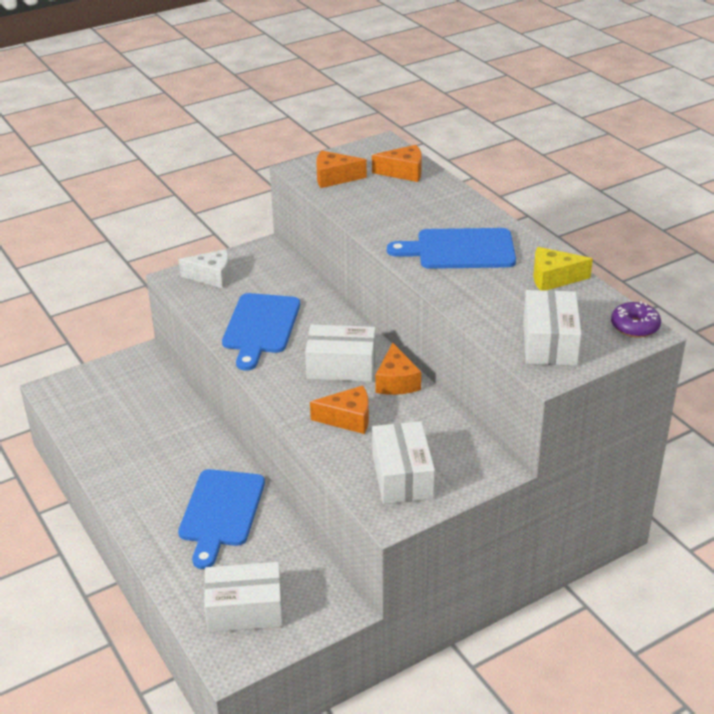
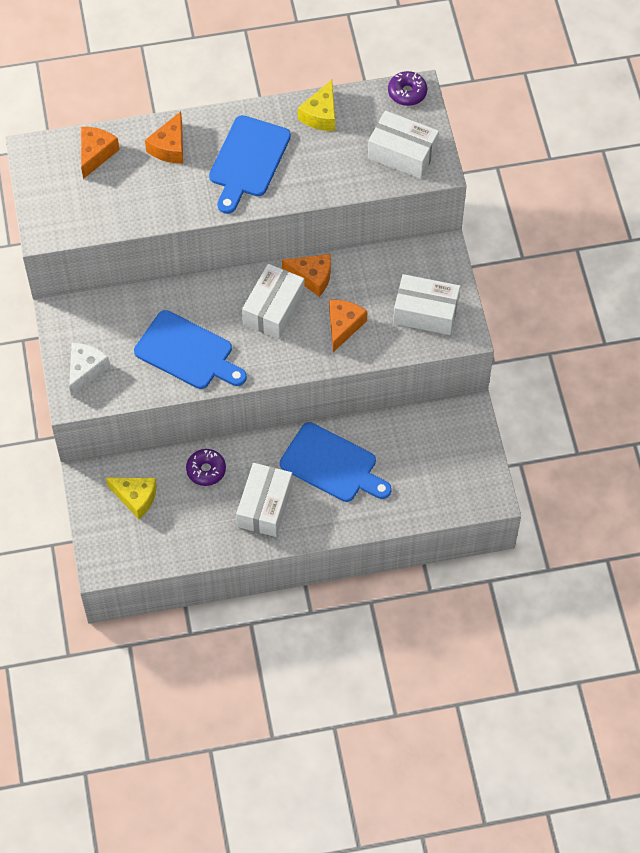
camera: 70 degrees left, 25 degrees up
(131, 390) = (135, 498): none -> yellow cheese
(179, 425) = (206, 470): none -> purple donut
(245, 610) = (444, 475): white box -> white box (265, 506)
(334, 178) = (76, 211): orange cheese -> orange cheese (169, 147)

